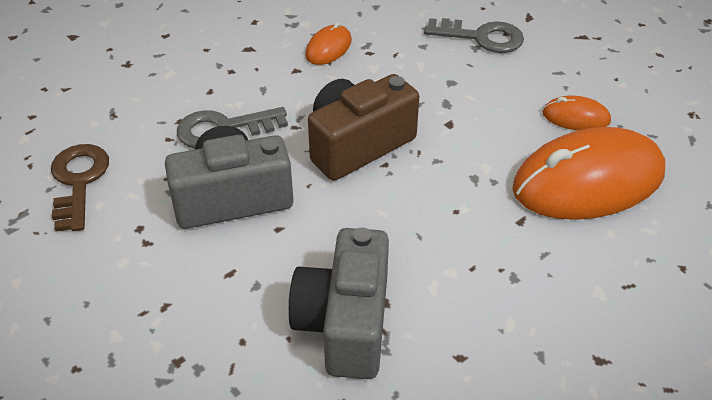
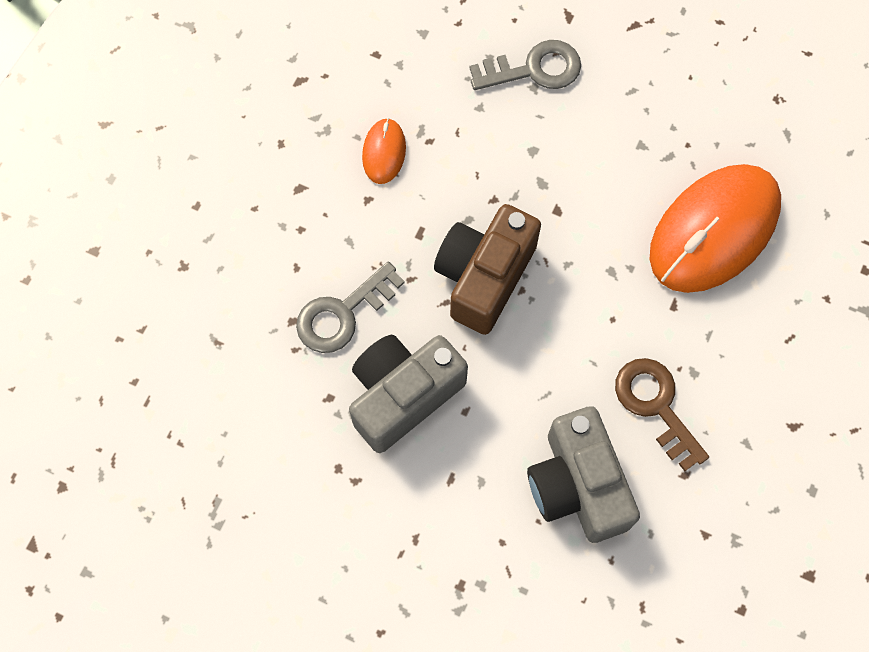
camera: 25 degrees left, 25 degrees up
(78, 181) = (243, 442): brown key -> brown key (656, 406)
(576, 117) = (672, 150): orange mouse -> none

